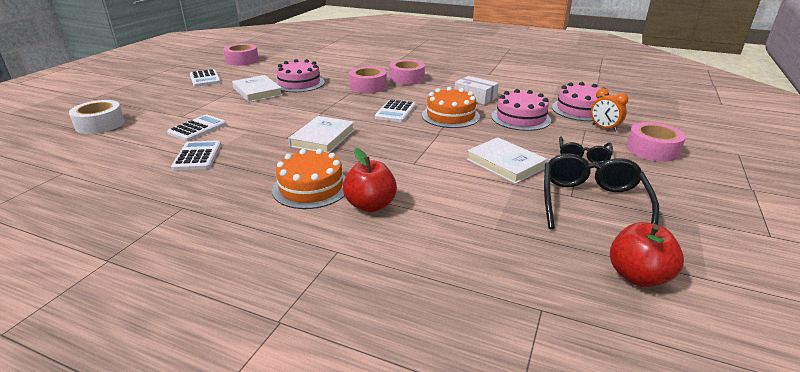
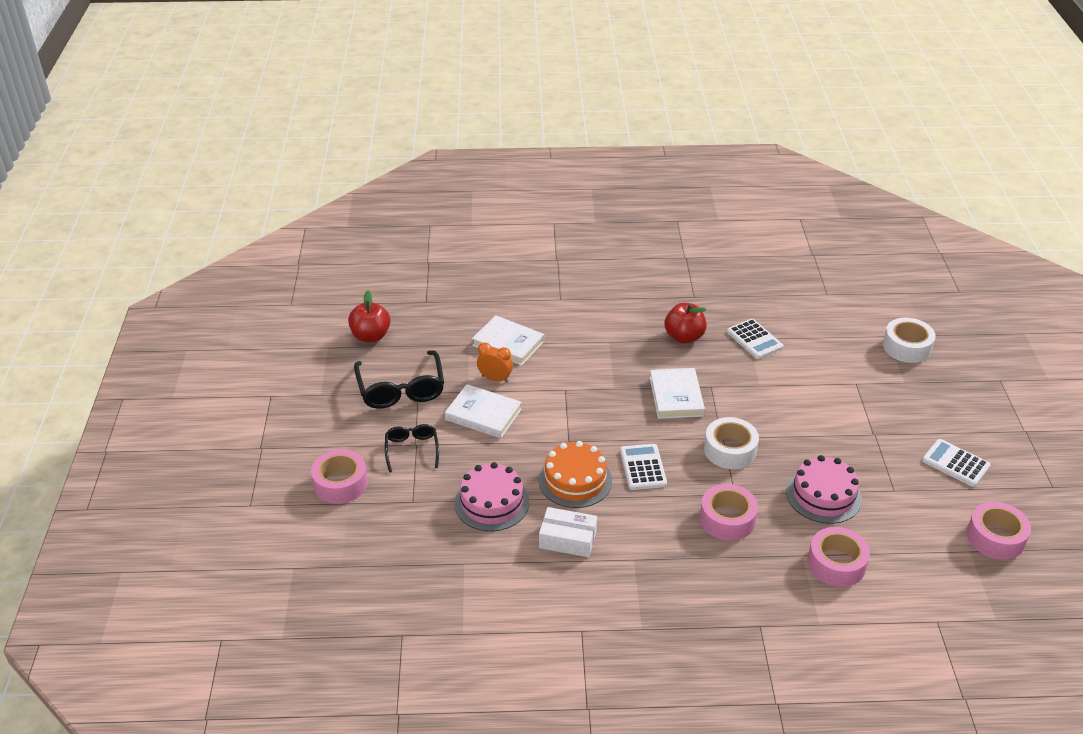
camera: 155 degrees right, 10 degrees up
(197, 129) = (809, 371): white calculator -> none
(257, 91) = (847, 456): white book -> white book (508, 343)
(311, 187) = (625, 338): orange cake -> none
(325, 107) = (730, 450): none -> white tape
(370, 205) = (567, 336): red apple -> red apple (684, 337)
(406, 78) = (695, 564): pink tape -> pink tape (836, 564)
(580, 110) = (421, 550): pink cake -> none
(604, 128) = (390, 512): orange clock -> orange clock (495, 379)

